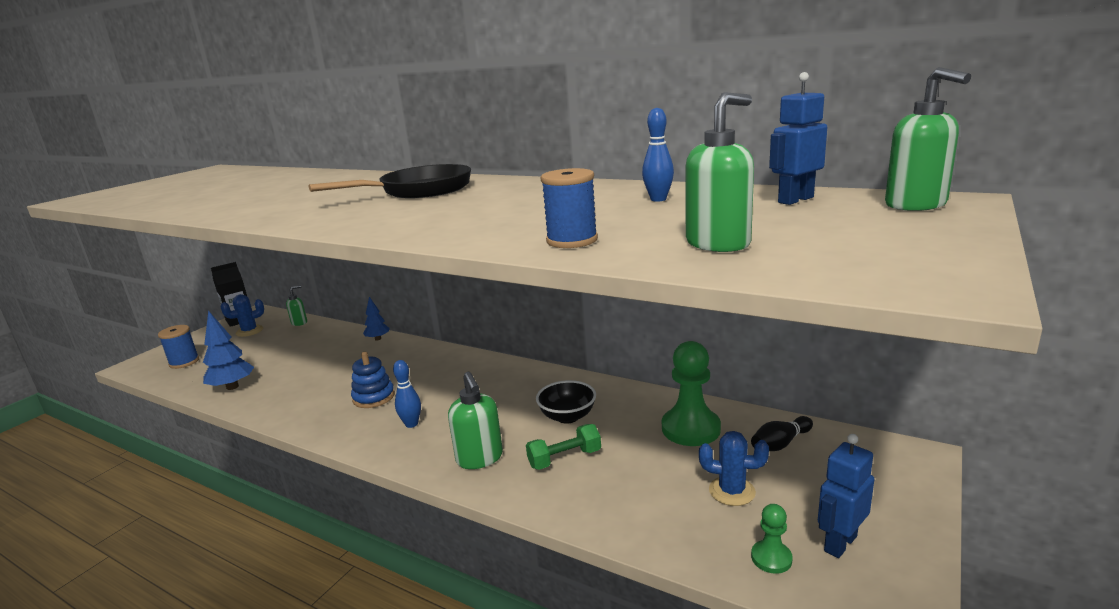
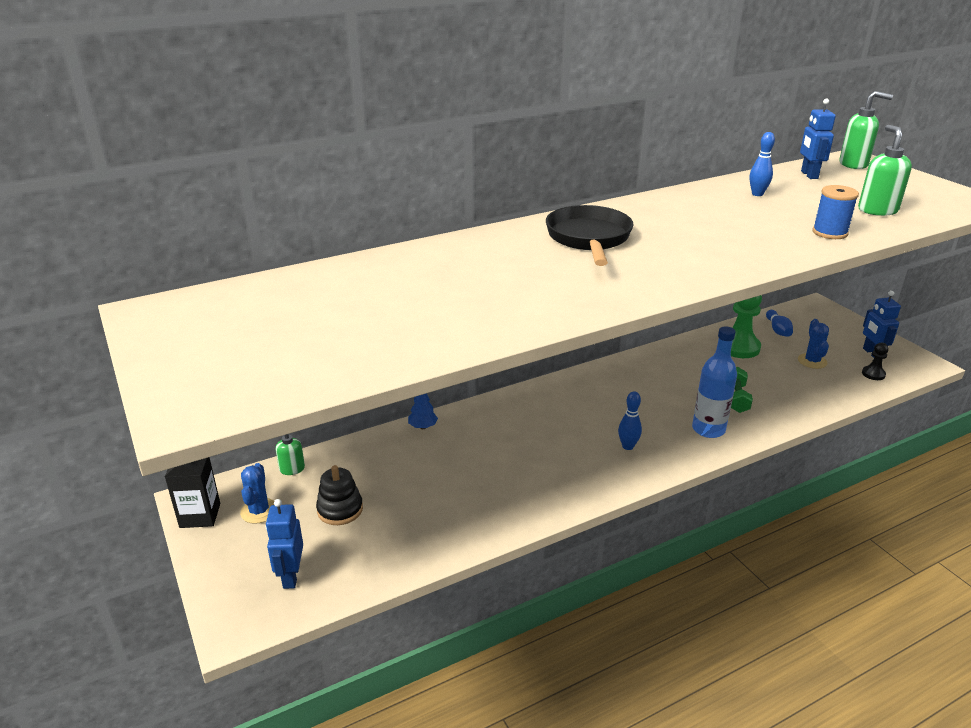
camera: 60 degrees left, 10 degrees up
(184, 362) = (291, 576): blue spool -> blue robot
(232, 387) = (425, 540): blue tree -> none
(259, 350) = (340, 509): none -> black stacking toy
(374, 397) = (557, 455): blue stacking toy -> none
(480, 458) = (708, 429): green soap dispenser -> blue bottle
(567, 416) = (683, 380): black bowl -> none
(732, 491) = (812, 361): blue cactus -> blue cactus turned 45 degrees counterclockwise
(771, 558) = (873, 374): green pawn -> black pawn
(780, 443) = (778, 330): black bowling pin -> blue bowling pin

